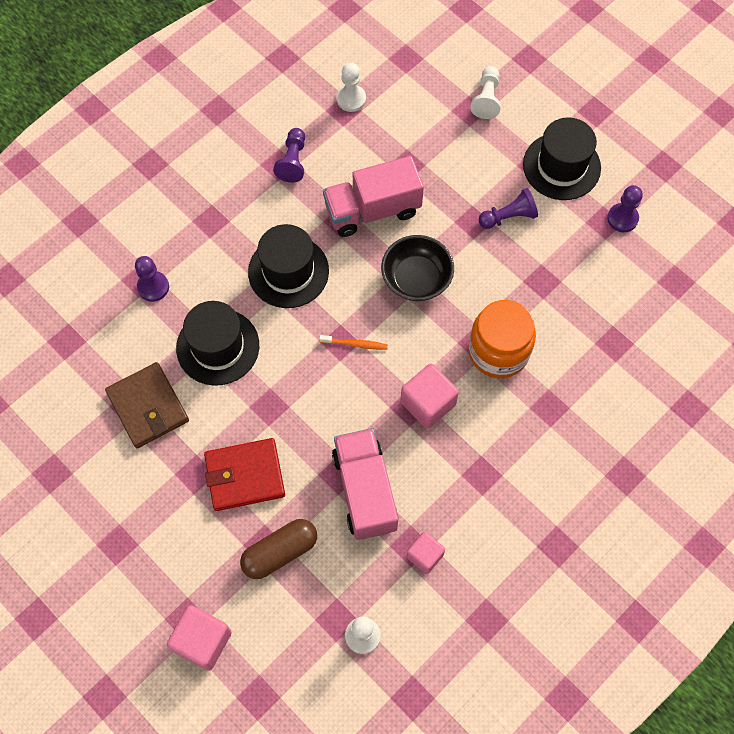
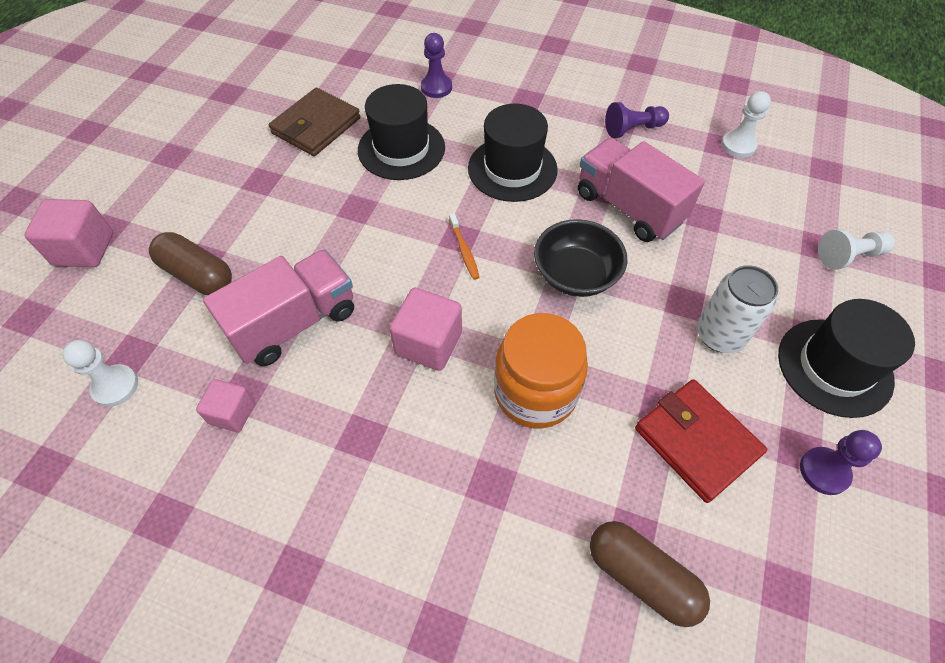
camera: 65 degrees right, 10 degrees down
(245, 476) = (273, 217): red wallet -> red wallet (696, 441)
(508, 217) = (719, 335): purple pawn -> white can
(639, 351) = (641, 577): none -> brown capsule

